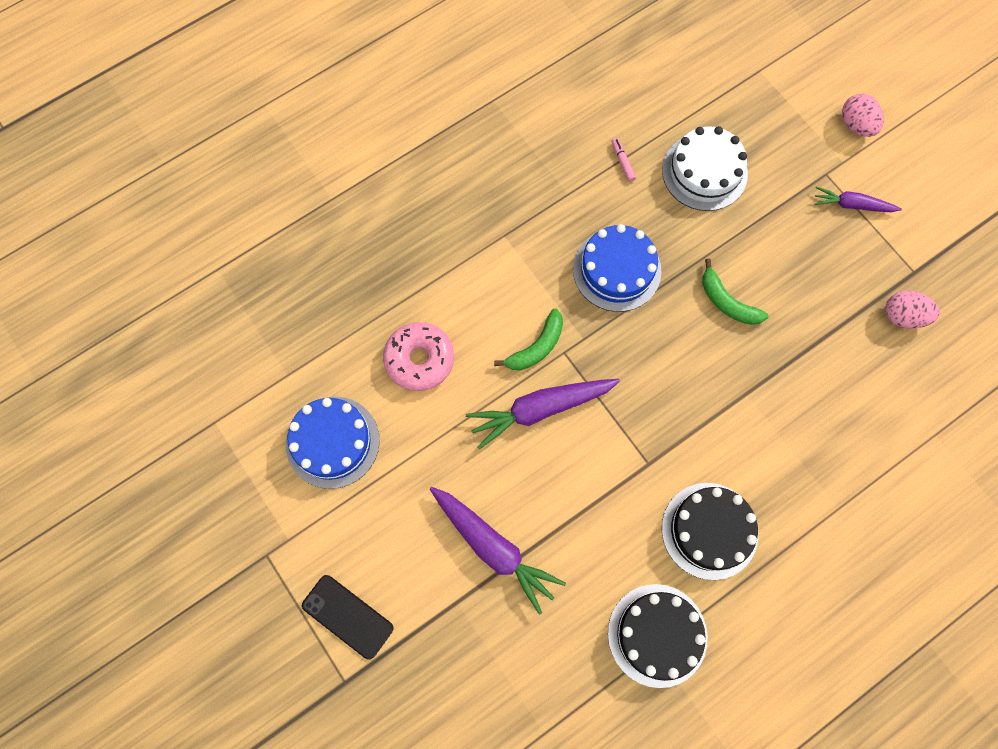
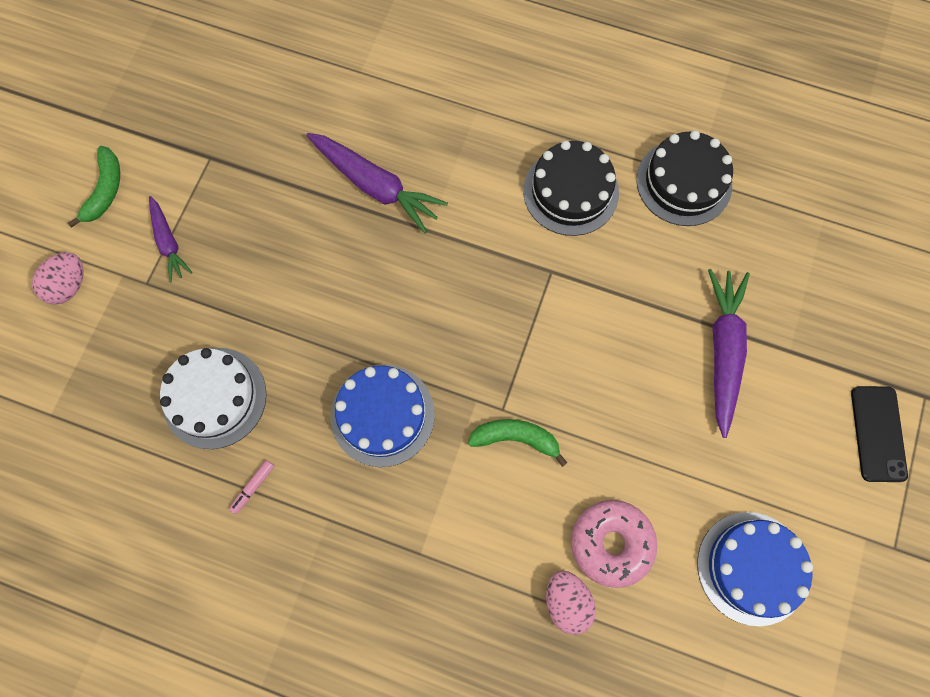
camera: 125 degrees left, 0 degrees up
(540, 409) = (573, 394): purple carrot -> purple carrot (376, 186)
(727, 301) = (347, 295): green banana -> green banana (105, 190)
(903, 316) = (262, 146): pink egg -> pink egg (566, 601)

